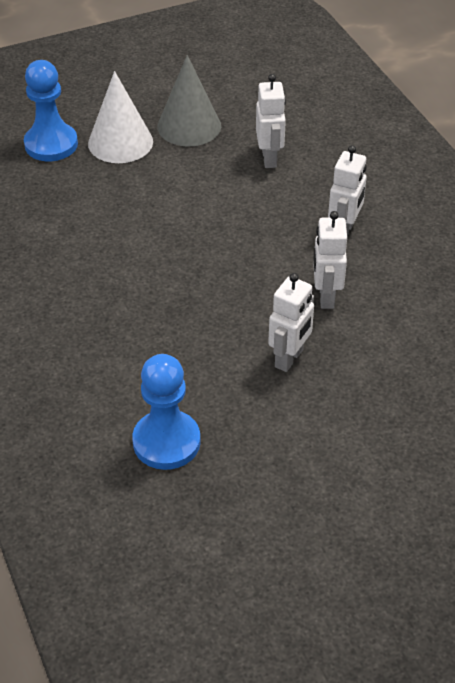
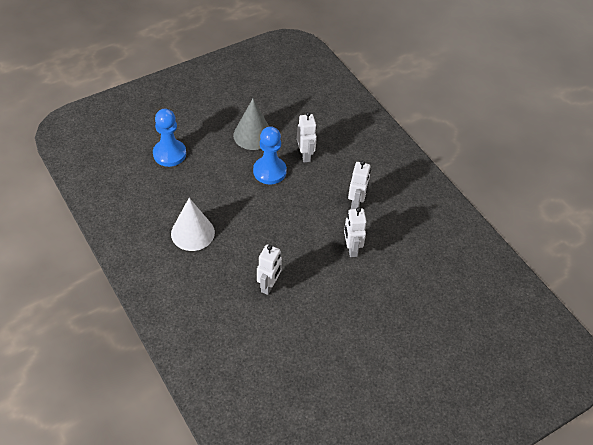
camera: 10 degrees left, 5 degrees up
(120, 142) = (212, 149): white cone -> white cone (192, 233)
(166, 442) = (273, 352): blue pawn -> blue pawn (269, 171)
(289, 358) = (336, 292): white robot -> white robot (269, 286)

